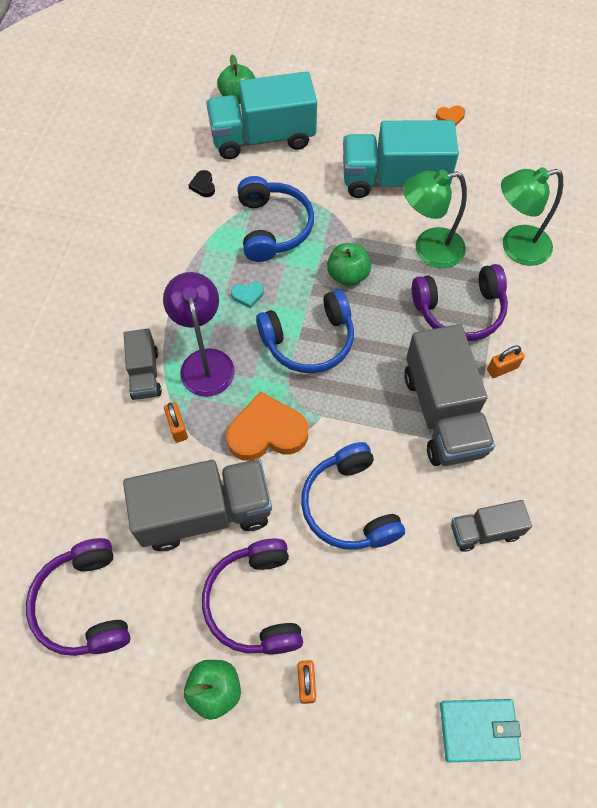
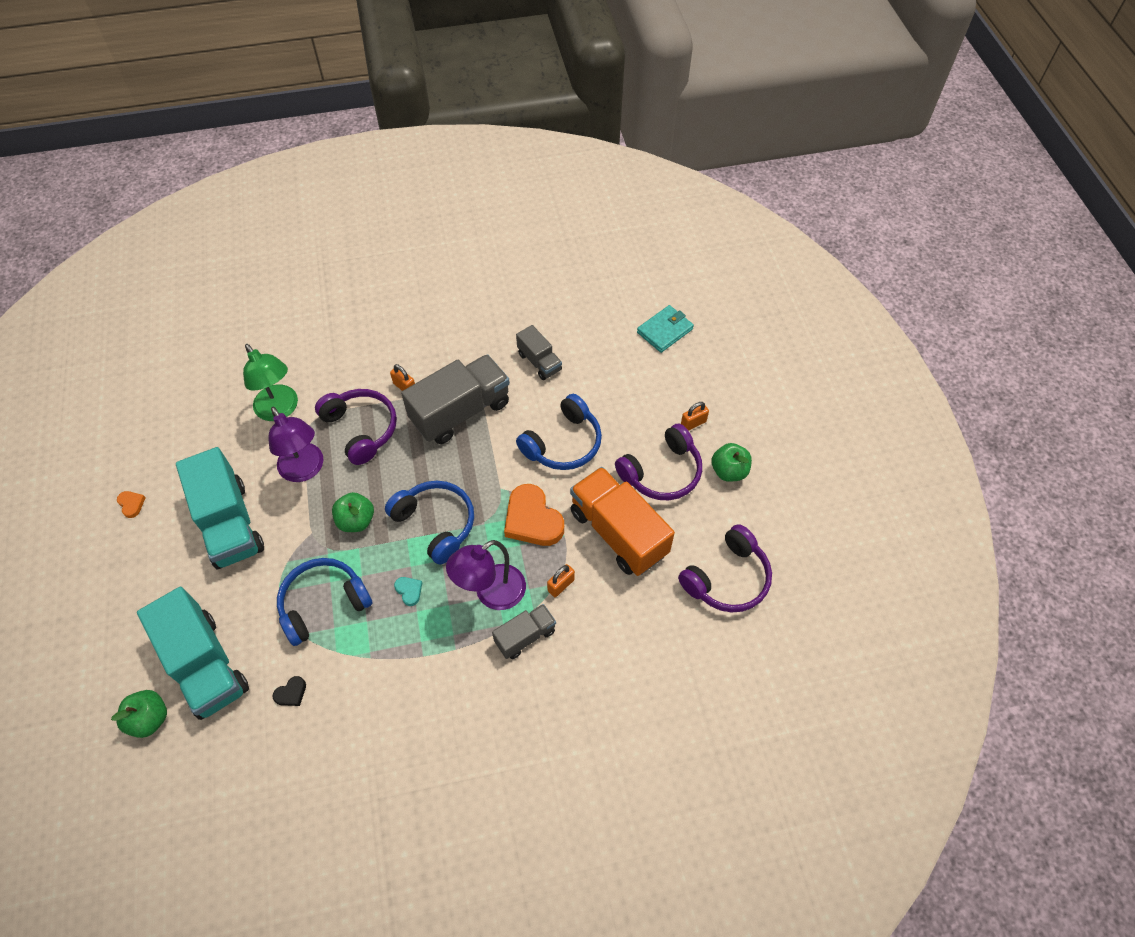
camera: 115 degrees left, 5 degrees down
(204, 513) = (618, 532): grey truck -> orange truck
(429, 250) = (305, 470): green lamp -> purple lamp
(478, 730) = (664, 331): turquoise wallet -> turquoise wallet turned 75 degrees clockwise

